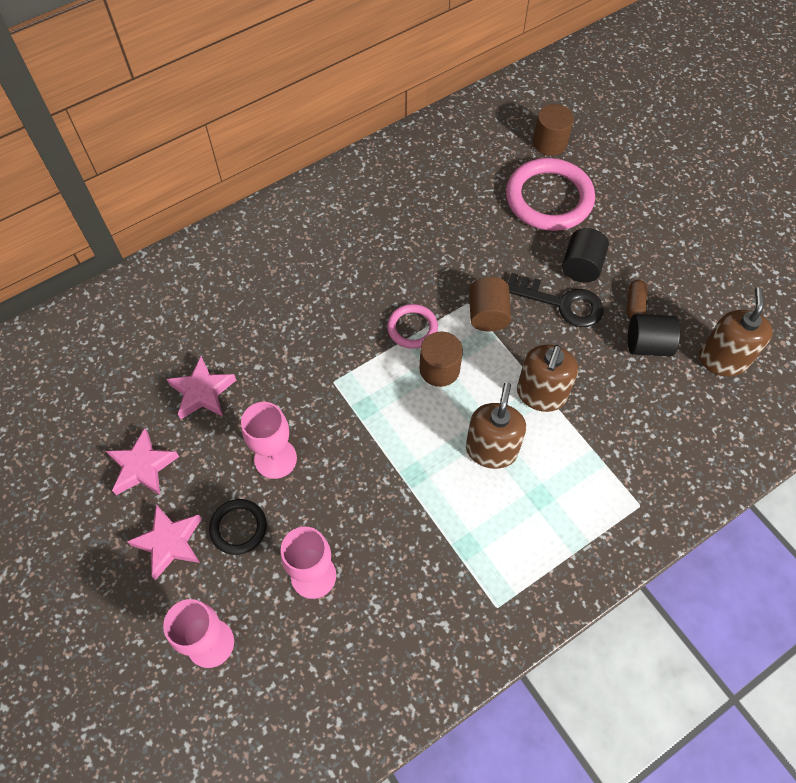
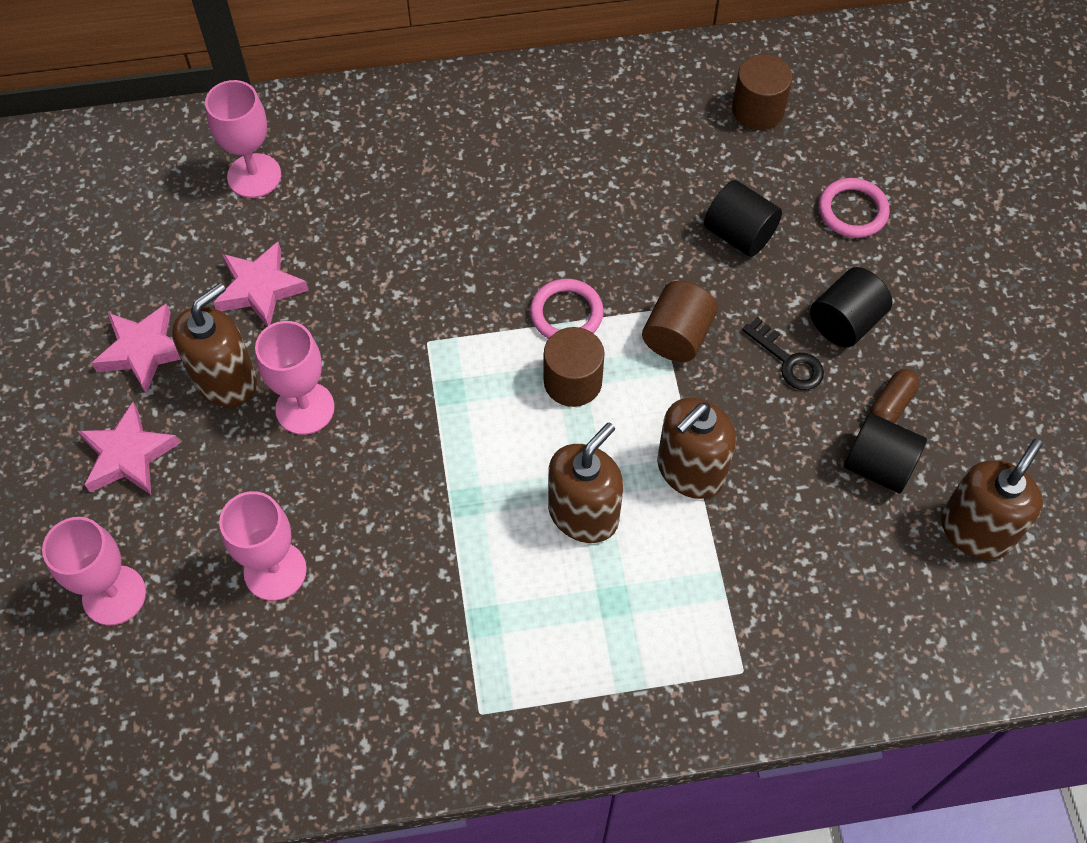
camera: 25 degrees right, 0 degrees up
(158, 319) = (254, 176): none -> pink goblet
(211, 462) = (225, 380): none -> brown soap dispenser
(238, 528) = (217, 473): black ring -> none
(490, 238) = (739, 234): none -> black cylinder
(549, 143) = (898, 133): brown cylinder -> brown cylinder (758, 110)
(549, 198) = (852, 211): pink ring -> pink ring, size x0.53
(561, 303) = (788, 360): black key -> black key, size x0.63

